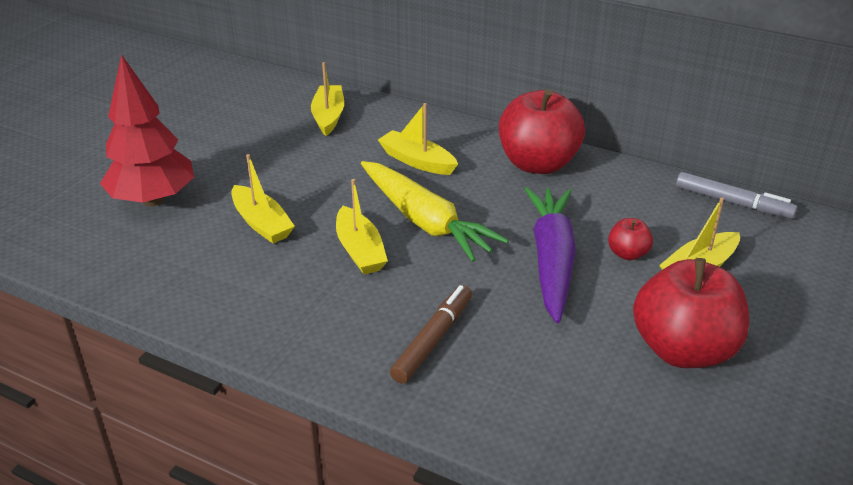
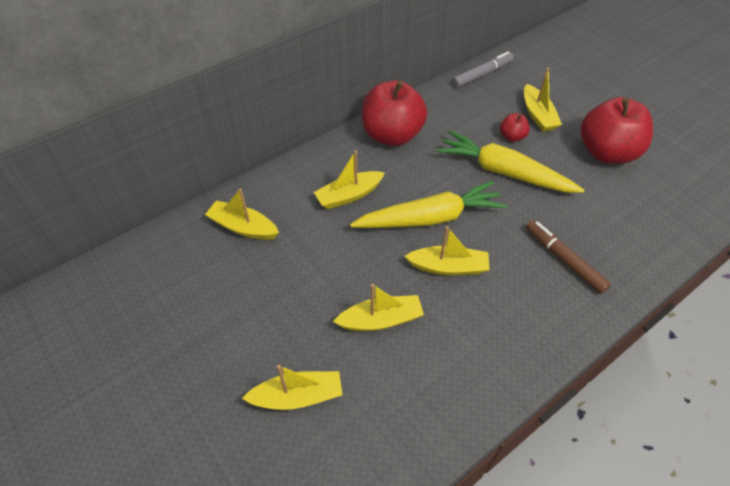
camera: 65 degrees left, 15 degrees up
(153, 200) = (298, 396): red tree -> yellow boat
(551, 260) = (504, 172): purple carrot -> yellow carrot

